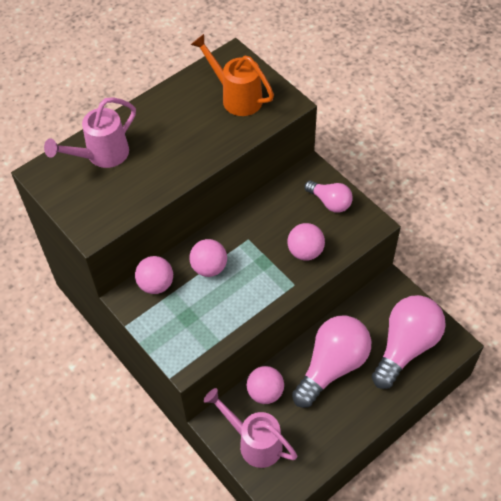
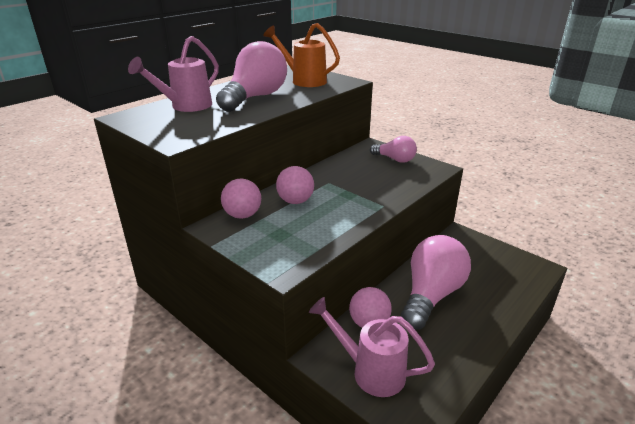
camera: 10 degrees left, 25 degrees down
(305, 252) = (385, 186): pink ball -> none
(406, 347) = (496, 274): pink light bulb -> pink light bulb (255, 97)

